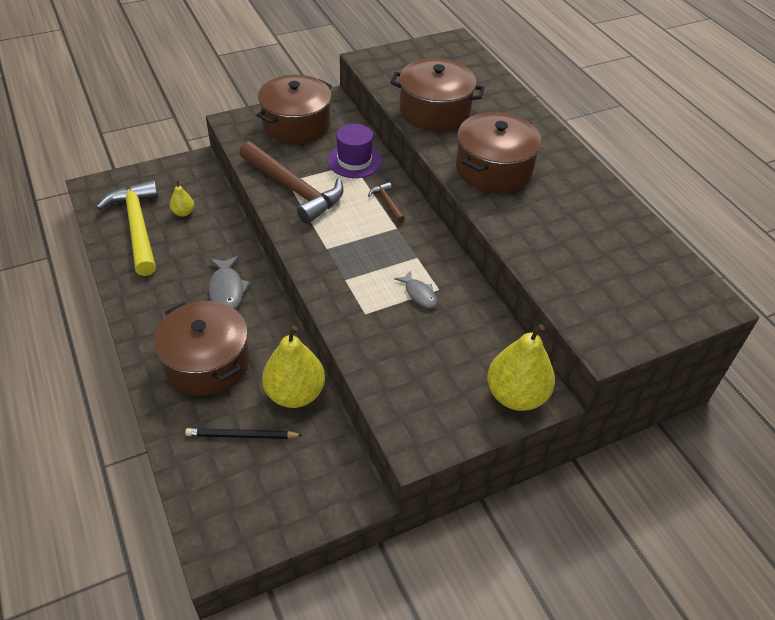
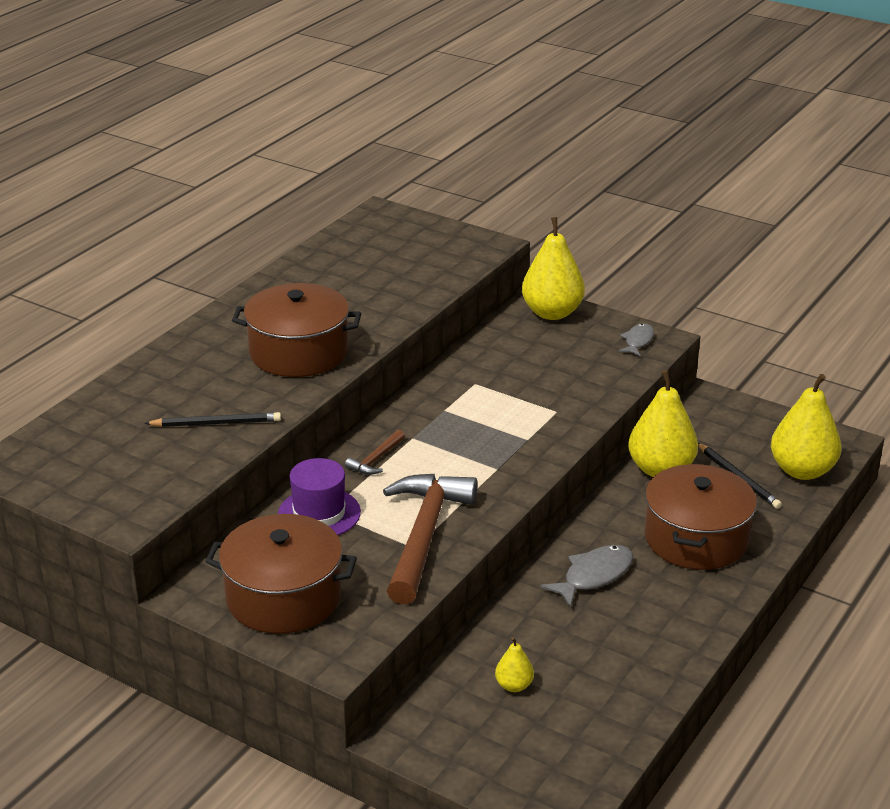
camera: 120 degrees left, 15 degrees down
(137, 227) = (583, 712): yellow hammer -> none
(210, 487) = (802, 470): none -> yellow pear
(419, 294) = (494, 392): grey fish -> grey fish (637, 341)
(434, 111) = (216, 423): brown pot -> black pencil

